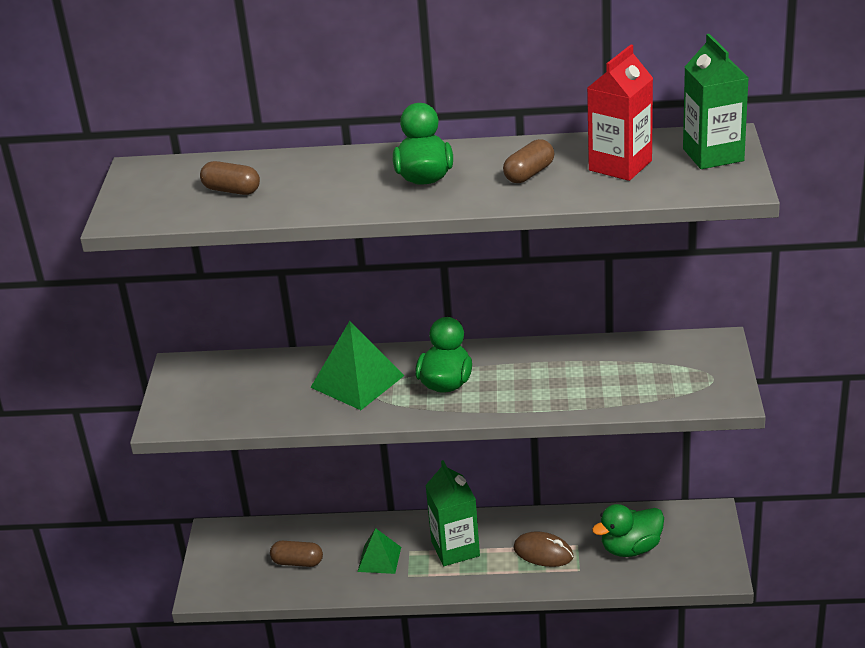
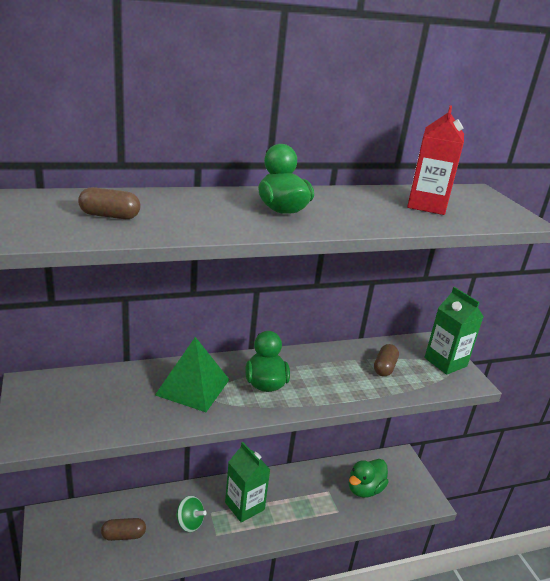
camera: 25 degrees left, 5 degrees down
(379, 559) = (189, 523): green pyramid -> green spinning top
(529, 174) = (364, 209): brown capsule -> brown capsule (384, 367)
(543, 552) = (308, 500): brown mouse -> none
(713, 155) = (483, 200): green carton -> green carton (445, 362)

